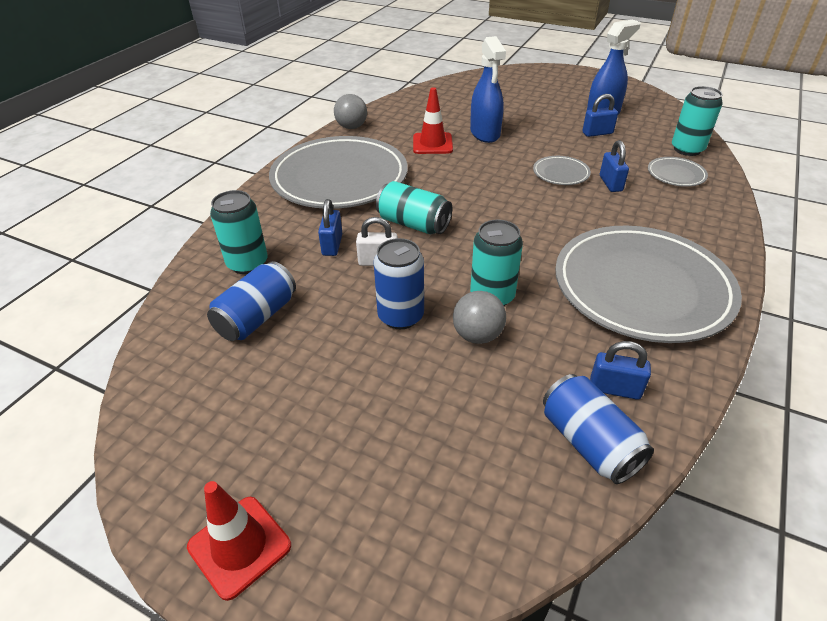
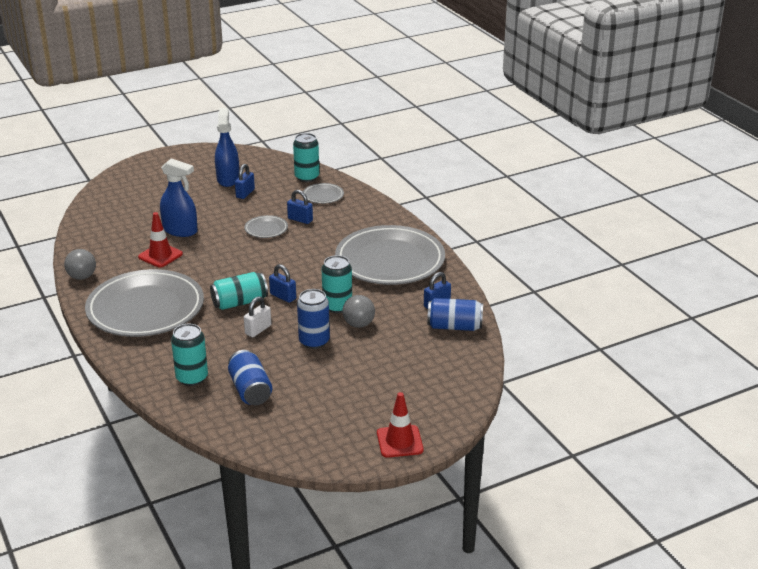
camera: 55 degrees left, 10 degrees down
(332, 245) = (218, 340): blue padlock -> blue padlock (283, 296)

